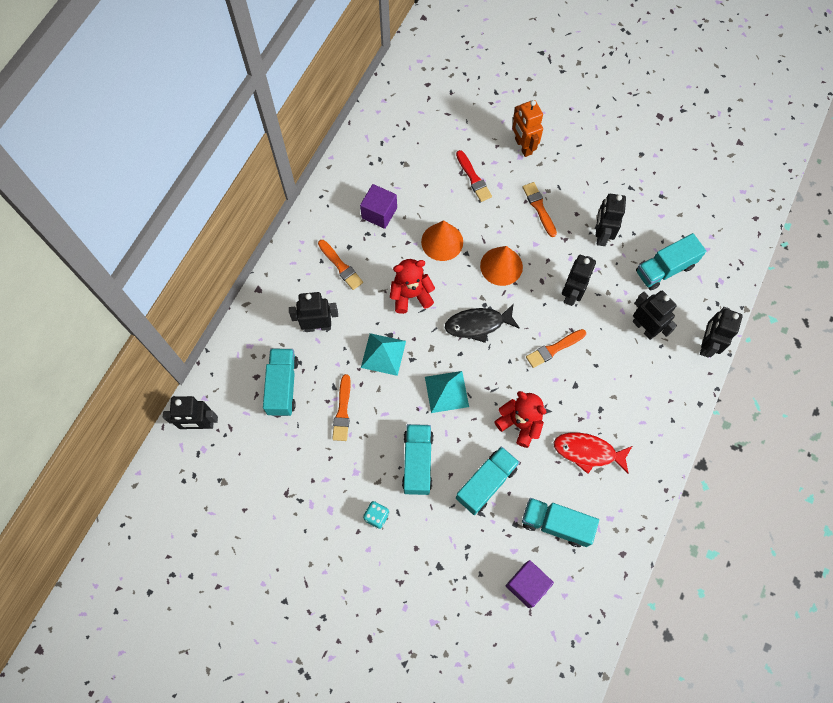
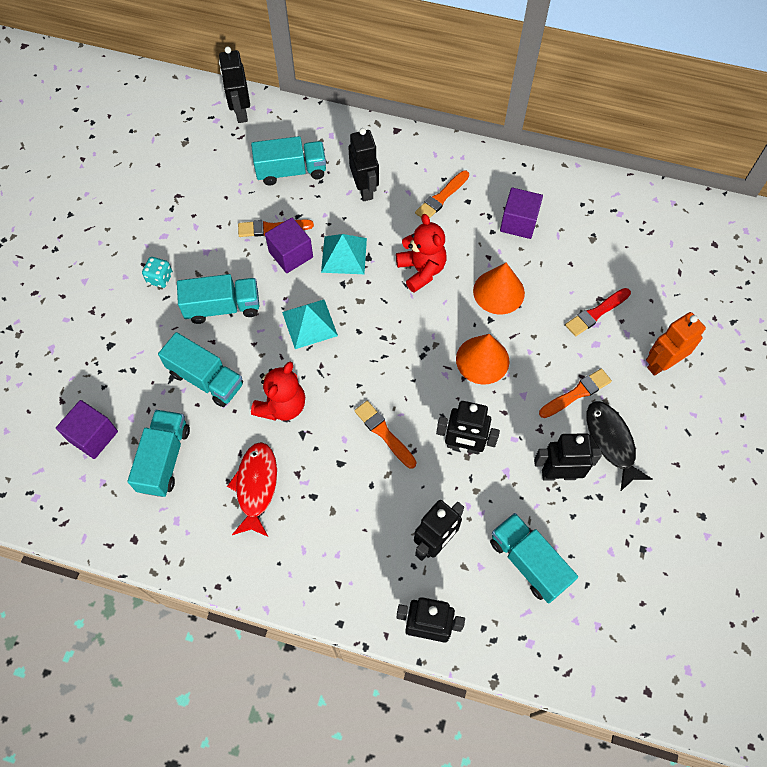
camera: 80 degrees right, 5 degrees down
(374, 398) = (291, 254): none -> purple cube
(478, 324) = (399, 344): black fish -> black fish (610, 442)

